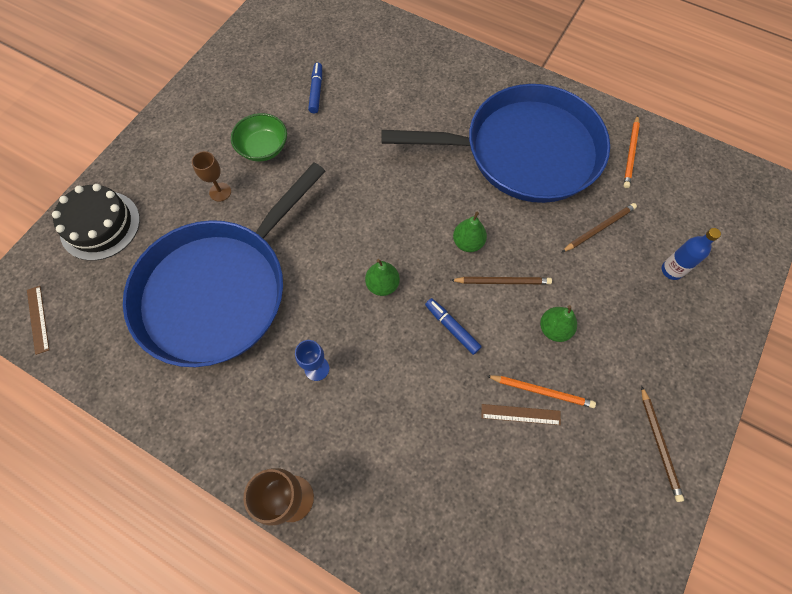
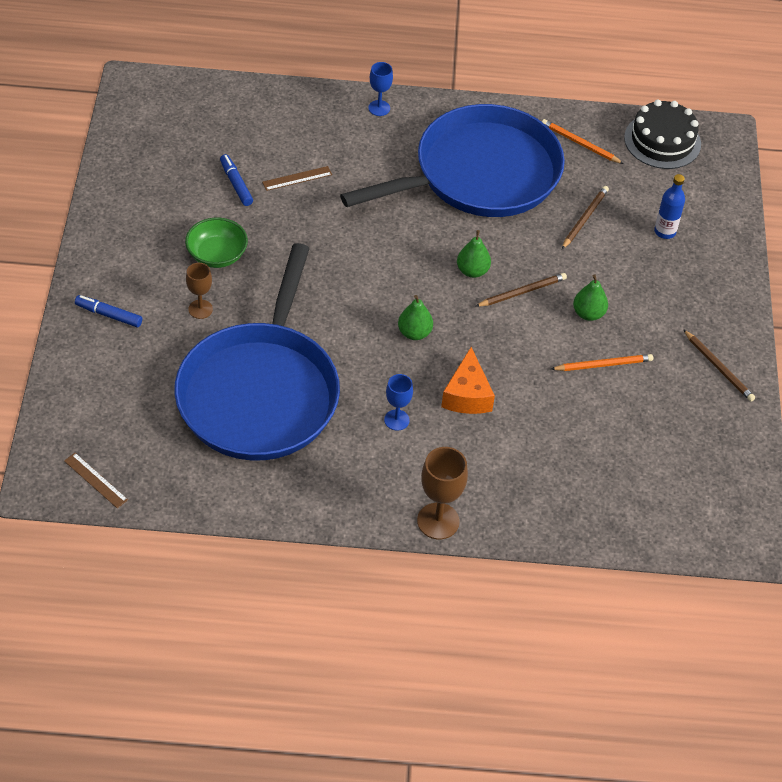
camera: 30 degrees left, 15 degrees down
(100, 225) = (96, 380): black cake -> black cake (662, 141)
(394, 369) = (467, 395): none -> orange cheese
(452, 328) = (498, 344): blue marker -> blue marker (109, 315)
(470, 64) = (379, 108): none -> blue goblet
(520, 414) = (595, 388): brown ruler -> brown ruler (297, 178)
(631, 153) = (580, 143): orange pencil -> orange pencil turned 135 degrees clockwise

